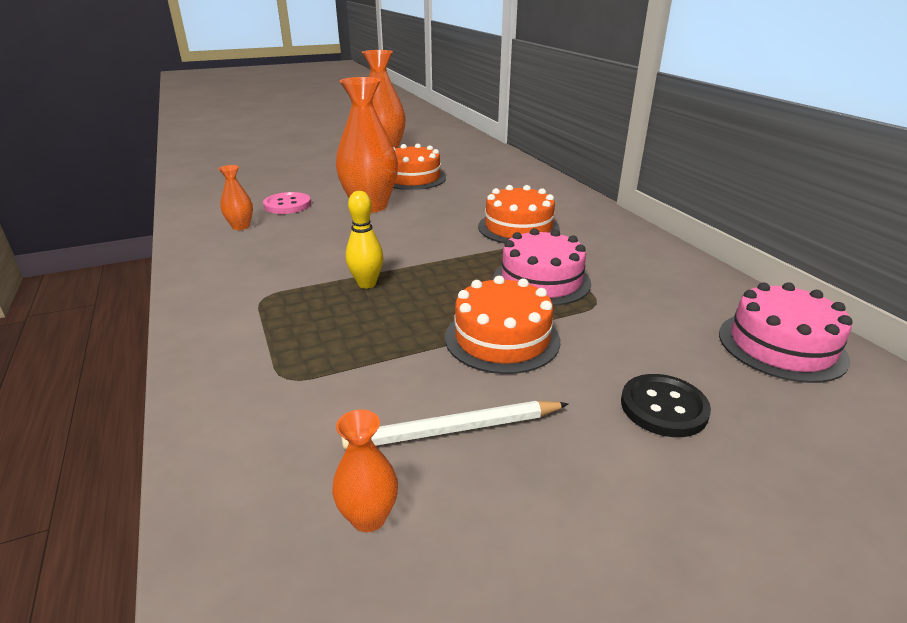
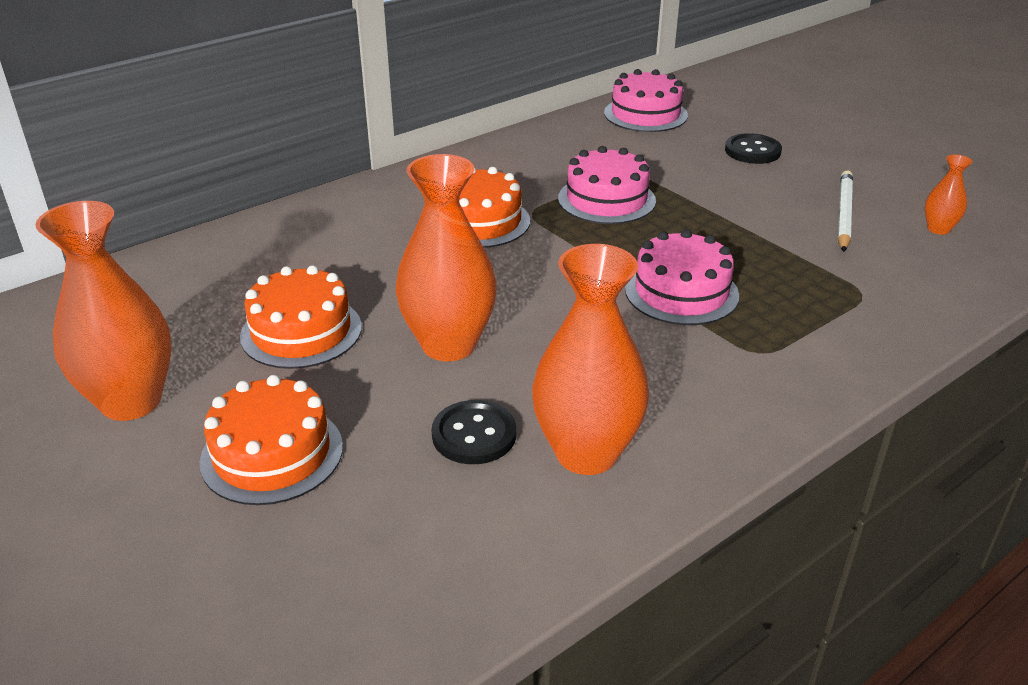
camera: 105 degrees left, 5 degrees up
(241, 226) = (586, 453): orange vase -> orange vase, size x2.14
(287, 205) = (474, 435): pink button -> black button
(367, 284) = (681, 292): yellow bowling pin -> pink cake
(454, 430) = (843, 214): white pencil -> white pencil turned 135 degrees counterclockwise
(502, 338) = (721, 208): orange cake -> orange cake (272, 454)

